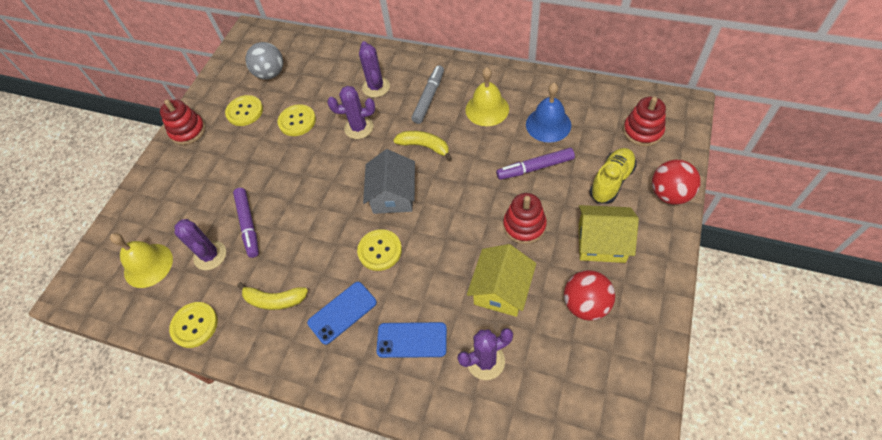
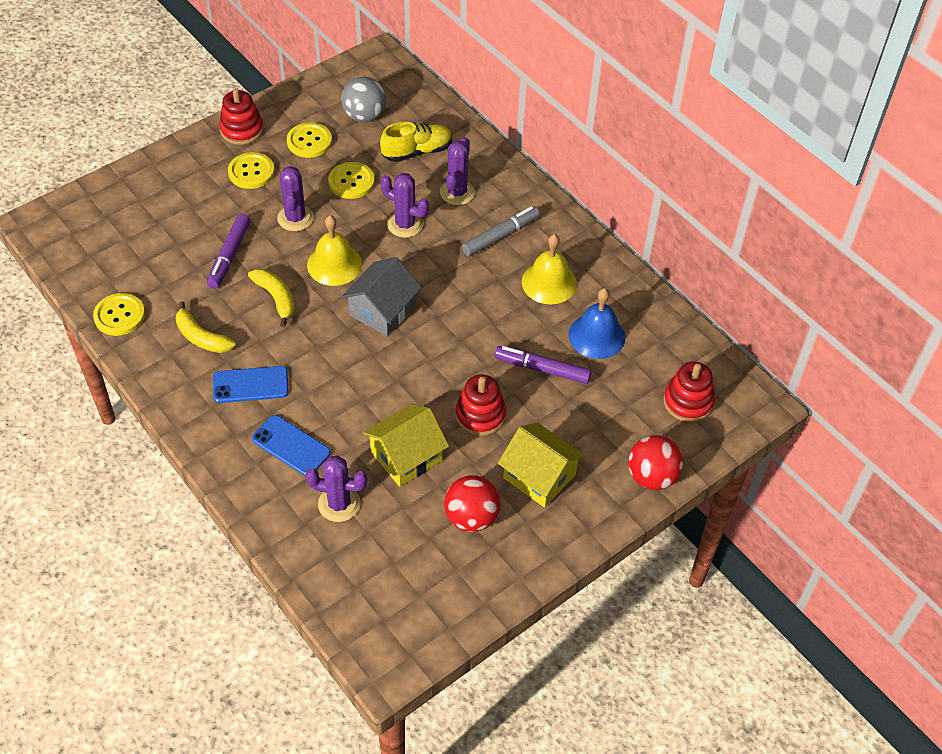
camera: 25 degrees right, 5 degrees down
(148, 265) = (117, 238): yellow bell -> yellow bell (334, 264)
(210, 255) = (176, 263): purple cactus -> purple cactus (295, 218)
(380, 250) = (327, 353): yellow button -> yellow button (251, 172)
(424, 146) = (453, 282): yellow banana -> yellow banana (276, 298)
(611, 181) = (605, 428): yellow shoe -> yellow shoe (417, 151)

